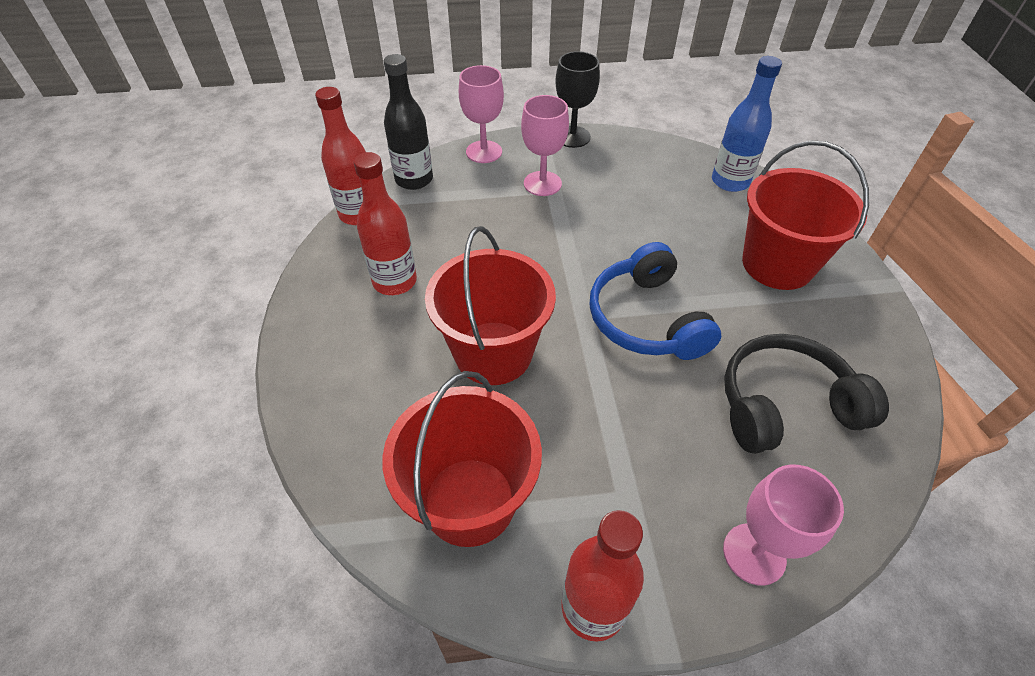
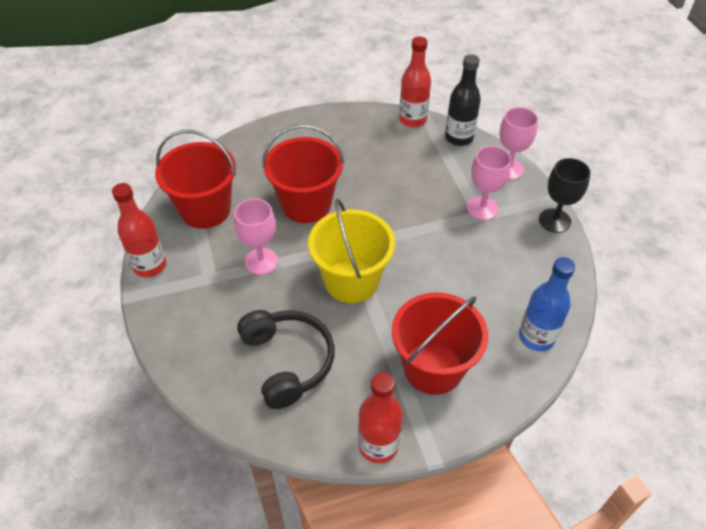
camera: 80 degrees right, 0 degrees up
(395, 281) = (355, 149): red bottle -> red bottle (378, 445)
(646, 319) = (351, 280): blue headphones -> yellow bucket
(754, 554) = (179, 337): pink goblet -> pink goblet (261, 261)

